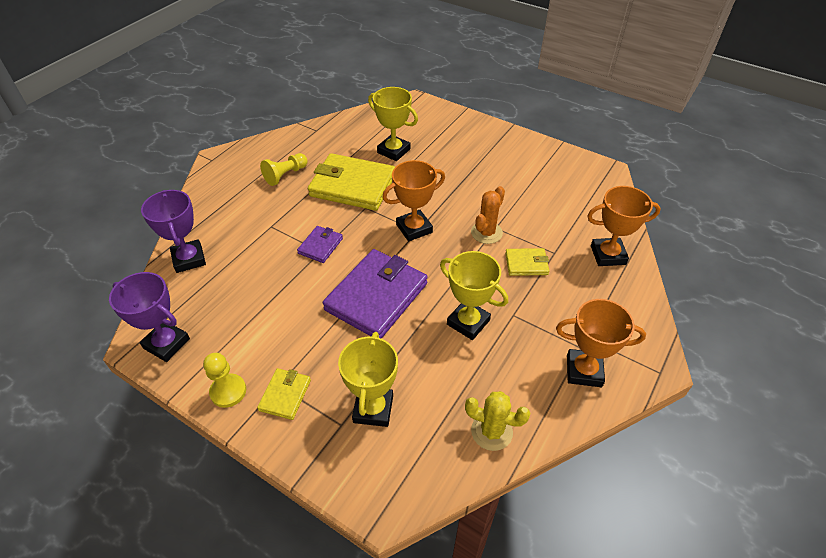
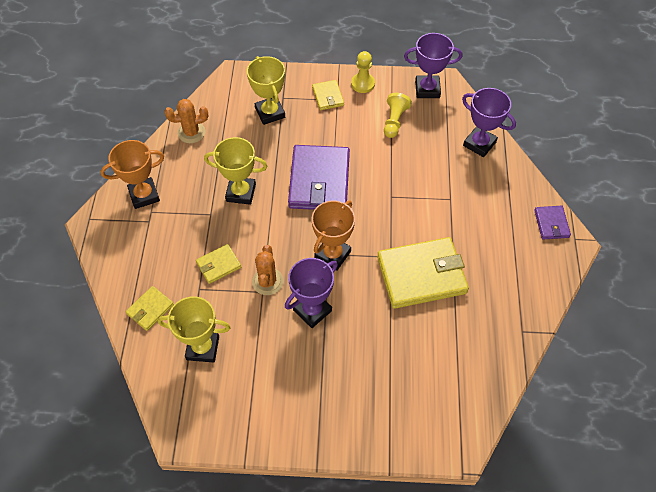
camera: 150 degrees right, 10 degrees up
(285, 175) = (492, 256): yellow pawn -> yellow pawn (394, 121)
(320, 246) = (395, 201): purple wallet -> purple wallet (551, 224)
(393, 151) = (419, 342): yellow trophy -> yellow trophy (203, 348)
(460, 198) = (312, 310): none -> purple trophy
(491, 431) = (191, 132): yellow cactus -> orange cactus
(608, 255) = (150, 309): orange trophy -> yellow wallet

